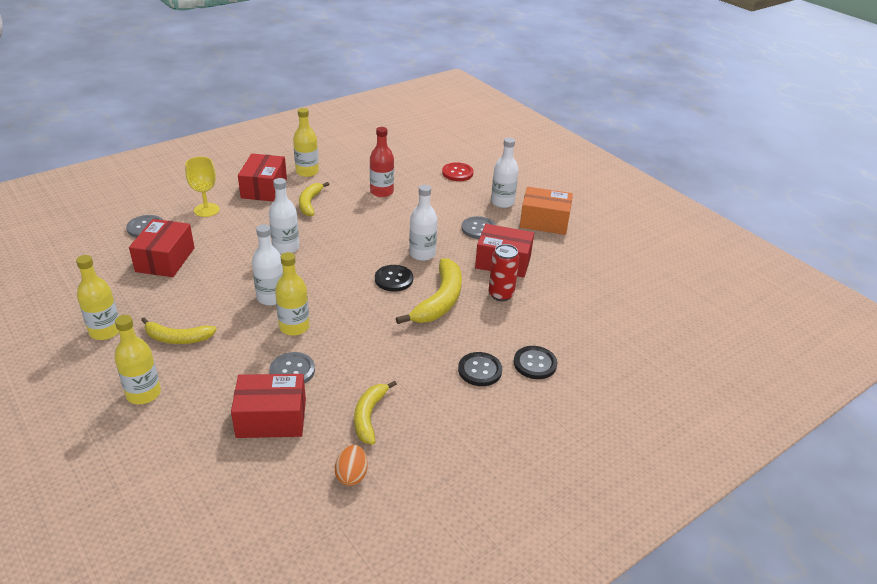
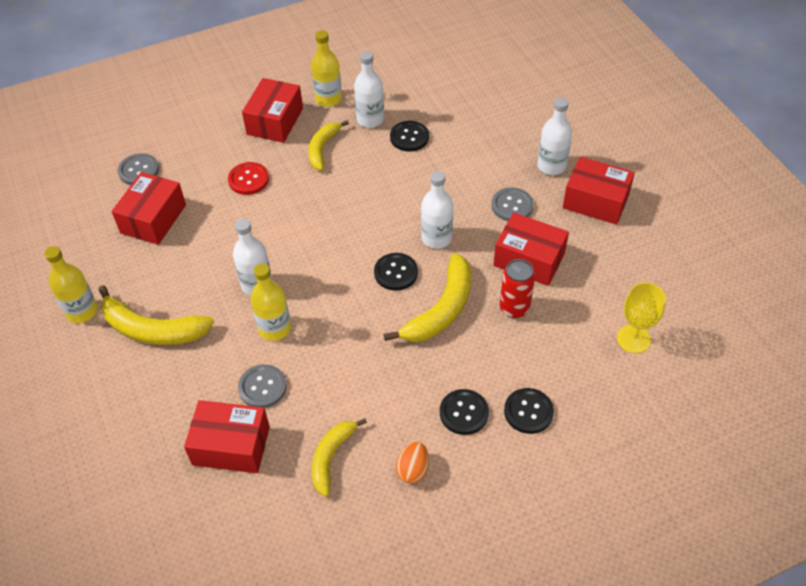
camera: 15 degrees right, 15 degrees up
(143, 394) = (110, 397): yellow bottle -> none
(177, 338) = (152, 329): yellow banana -> yellow banana, size x1.55
(206, 210) = (206, 149): yellow goblet -> yellow goblet (633, 339)
(286, 248) = (284, 214): white bottle -> white bottle (370, 119)
(351, 475) = (299, 528): orange egg -> orange egg (413, 470)
(381, 192) = (409, 137): red bottle -> black button
(457, 173) = (507, 113): red button -> red button (248, 179)
(544, 221) = (595, 201): orange box -> red box

